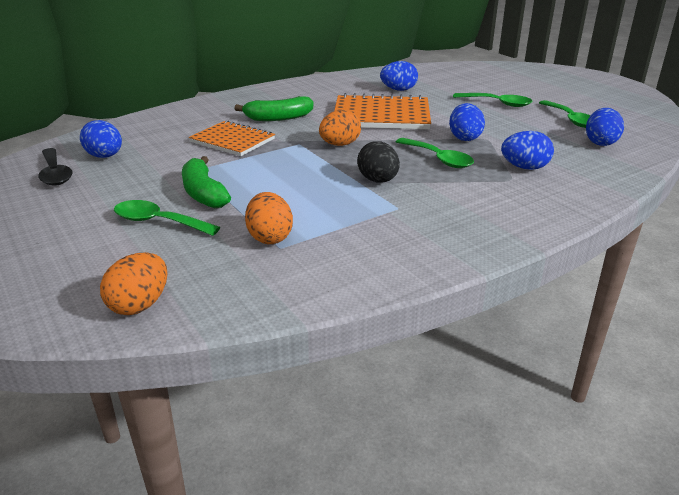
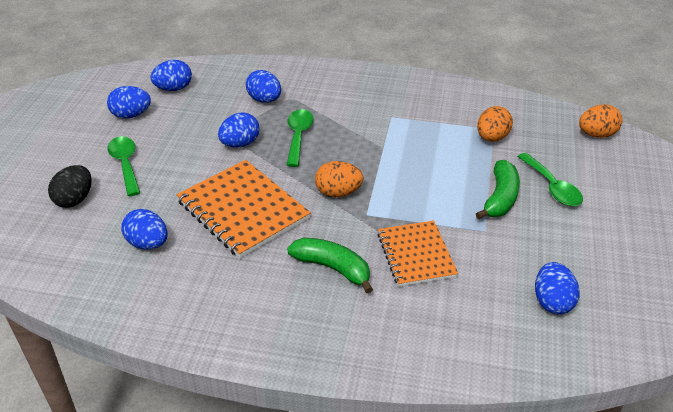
camera: 135 degrees left, 10 degrees up
(55, 173) = (611, 298): black spoon -> none
(378, 180) = (369, 142): black egg -> black egg (74, 199)
(570, 120) = (131, 115): green spoon -> blue egg

